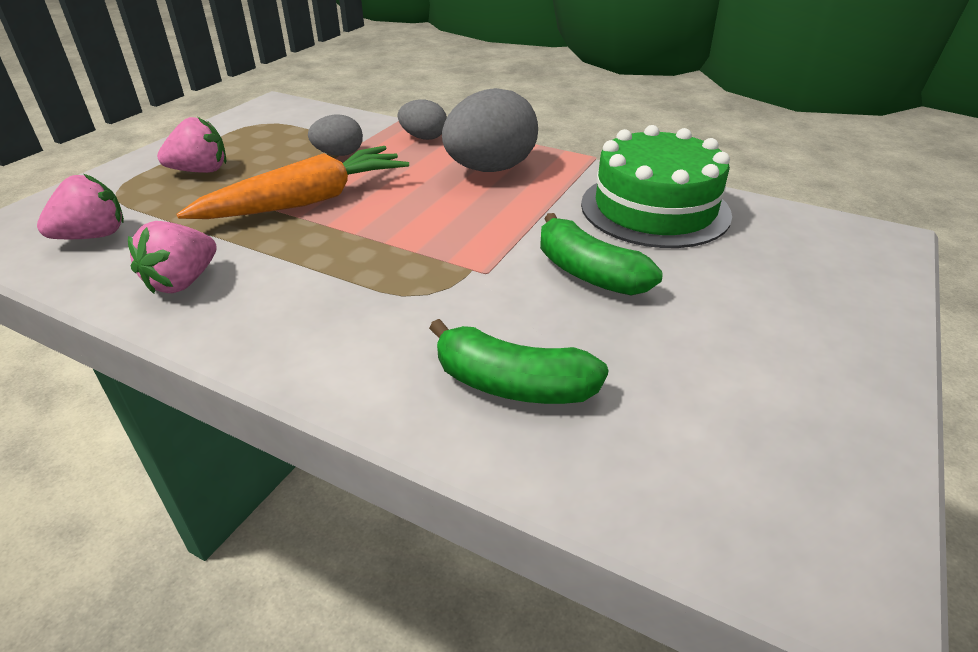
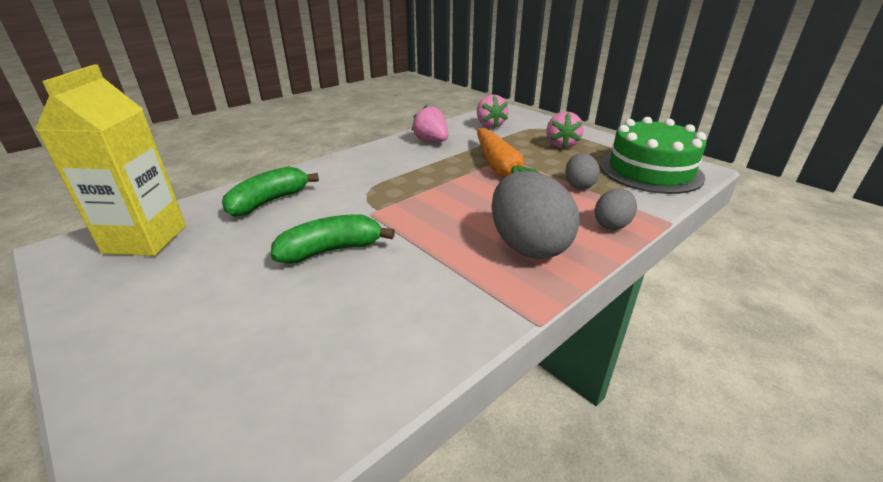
camera: 110 degrees right, 5 degrees down
(655, 209) = (393, 323): green cake -> green cake (650, 171)
(721, 473) = (145, 239): none -> yellow carton

